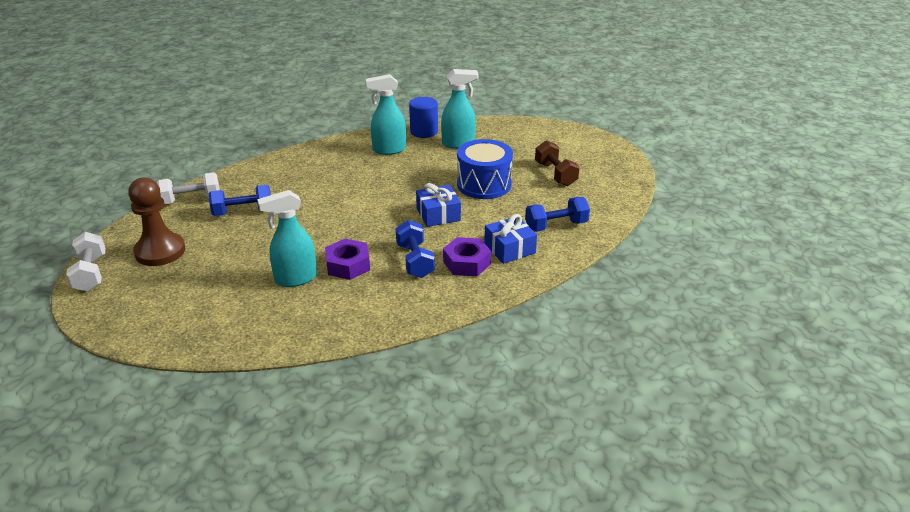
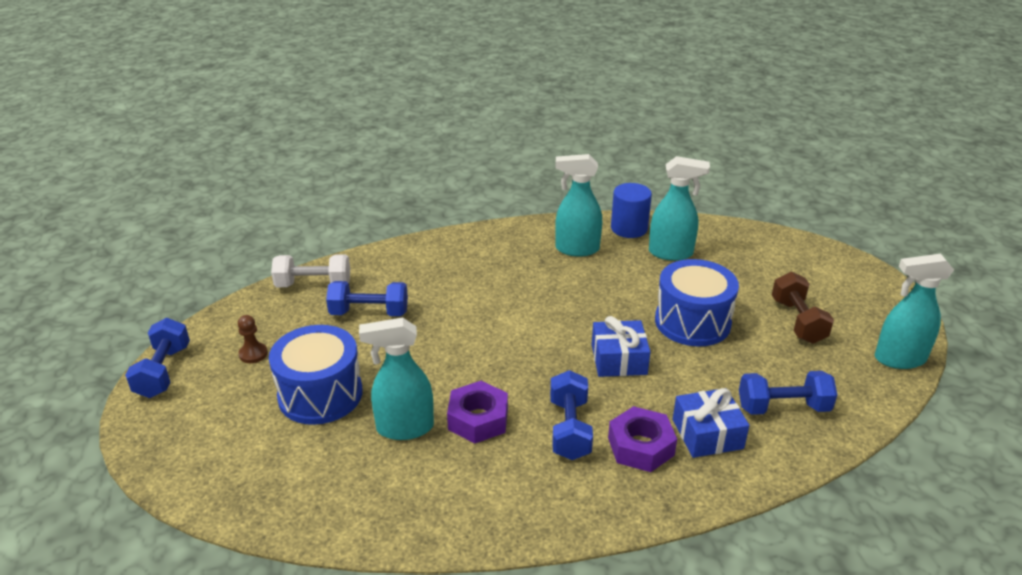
camera: 15 degrees right, 0 degrees up
(90, 273) = (163, 372): white dumbbell -> blue dumbbell
(160, 251) = (253, 354): brown pawn -> brown pawn, size x0.45
(224, 268) = (320, 394): none -> blue drum
(625, 187) = (899, 359): none -> turquoise spray bottle

